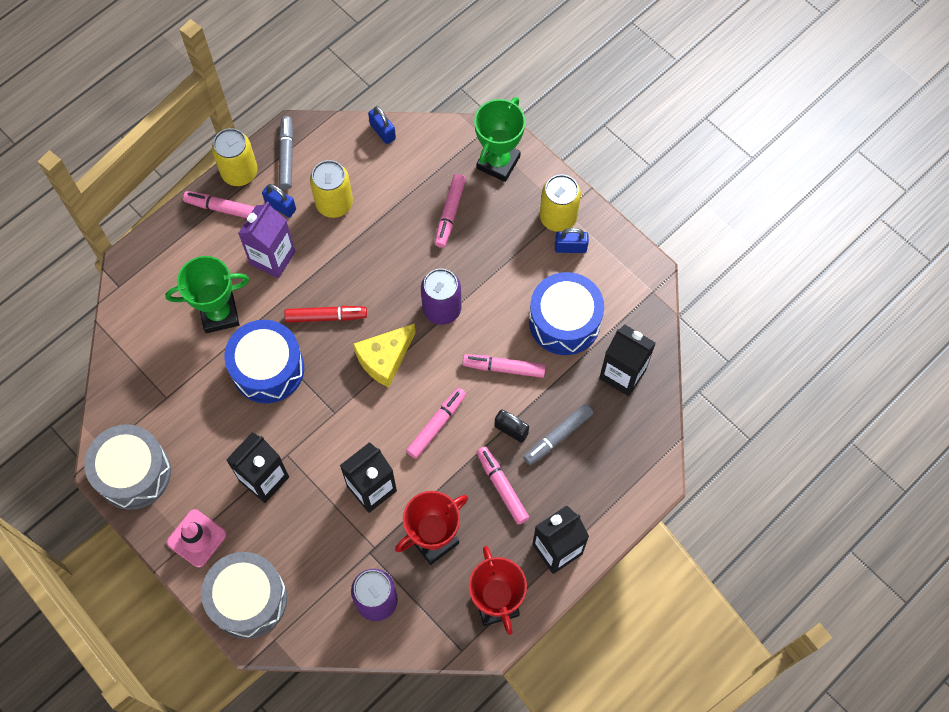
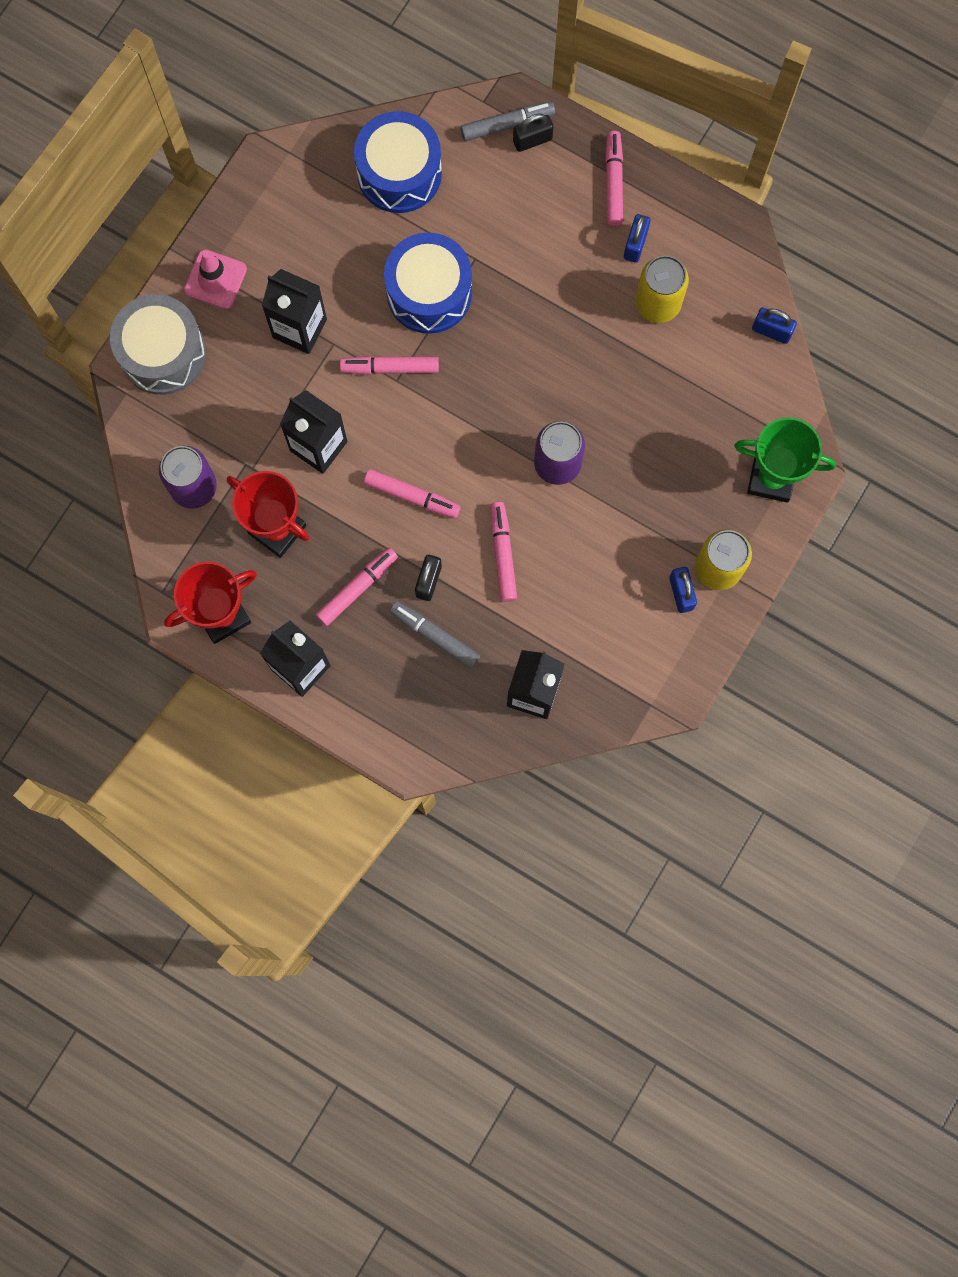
camera: 75 degrees right, 10 degrees up
(133, 473) = (271, 191): grey drum -> none
(166, 258) = (532, 140): none -> black padlock
(219, 314) = (480, 220): green trophy -> none
(239, 172) = (666, 185): yellow can -> none
(272, 258) = (567, 256): purple carton -> none
(286, 156) = (704, 230): grey marker -> grey marker (507, 124)
(326, 316) = (510, 337): red marker -> none
(382, 131) = (771, 331): blue padlock -> blue padlock turned 75 degrees clockwise
(385, 359) = (476, 417): yellow cheese -> none
(450, 213) = (684, 440): pink marker -> pink marker (390, 368)
(564, 321) = (581, 609): blue drum -> blue drum (399, 173)

